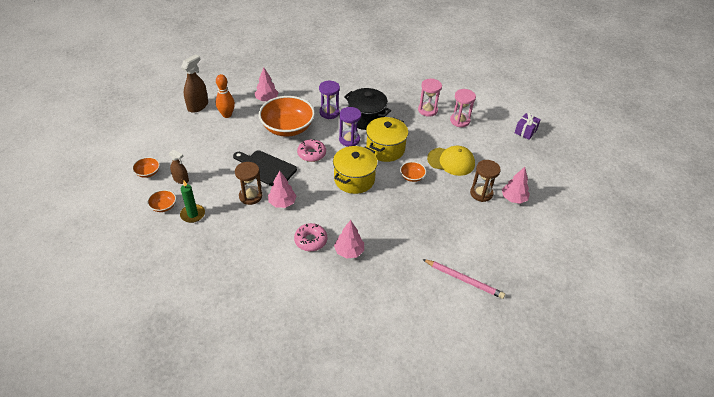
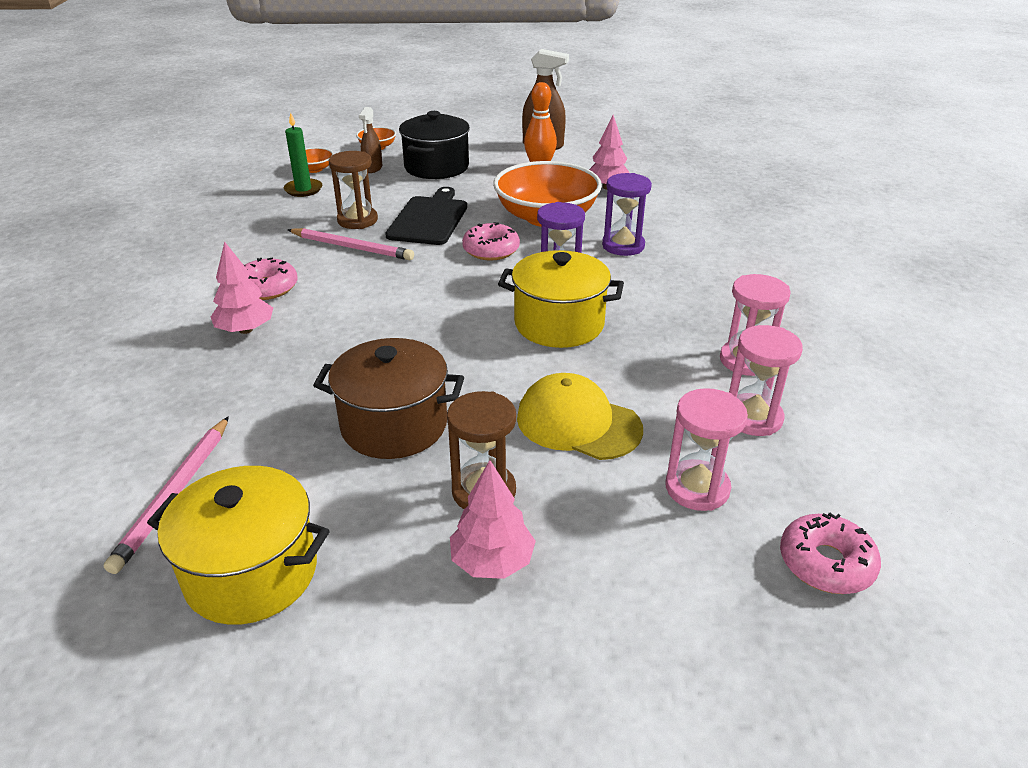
camera: 75 degrees right, 10 degrees down
(282, 203) = (352, 247): pink tree -> pink pencil
(354, 179) = (443, 303): yellow pot -> yellow pot (251, 573)
(366, 118) = (640, 287): black pot -> black pot (436, 167)
(412, 177) = (489, 371): orange bowl -> none
(438, 210) = (394, 425): none -> brown pot
(451, 161) = (578, 423): yellow cap -> yellow cap turned 120 degrees clockwise
(490, 145) = (697, 488): none -> pink hourglass
(525, 131) = (826, 563): purple gift -> pink donut

